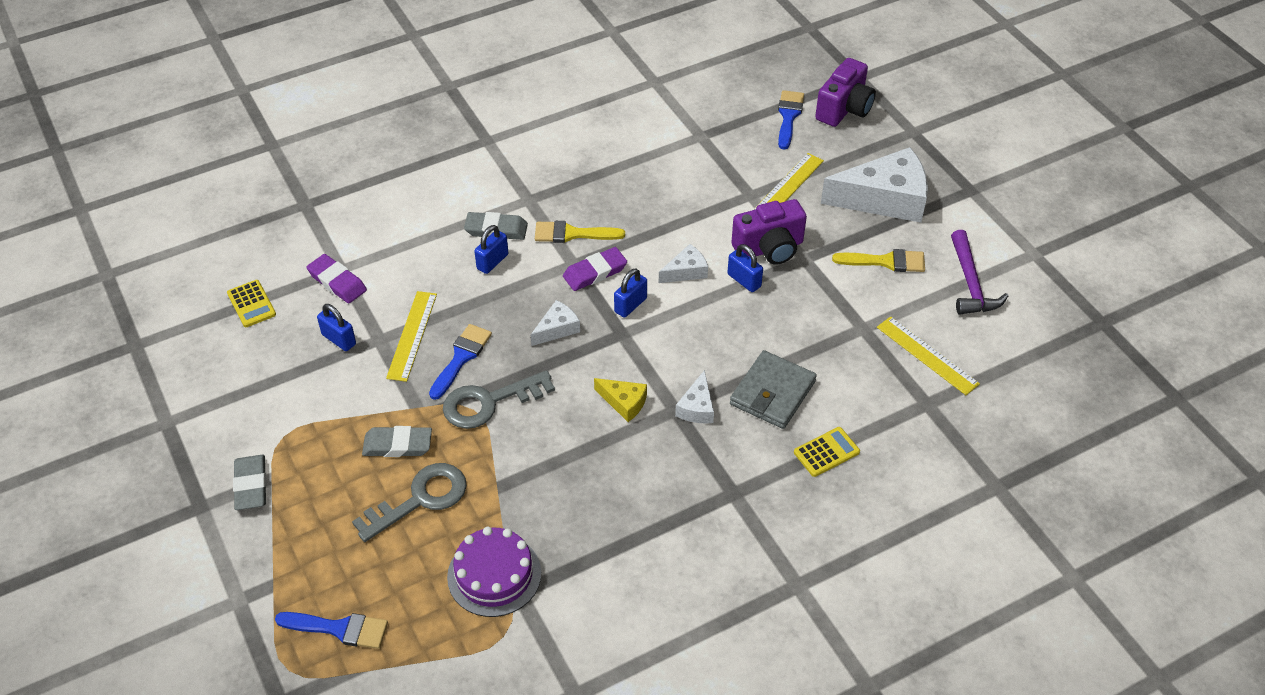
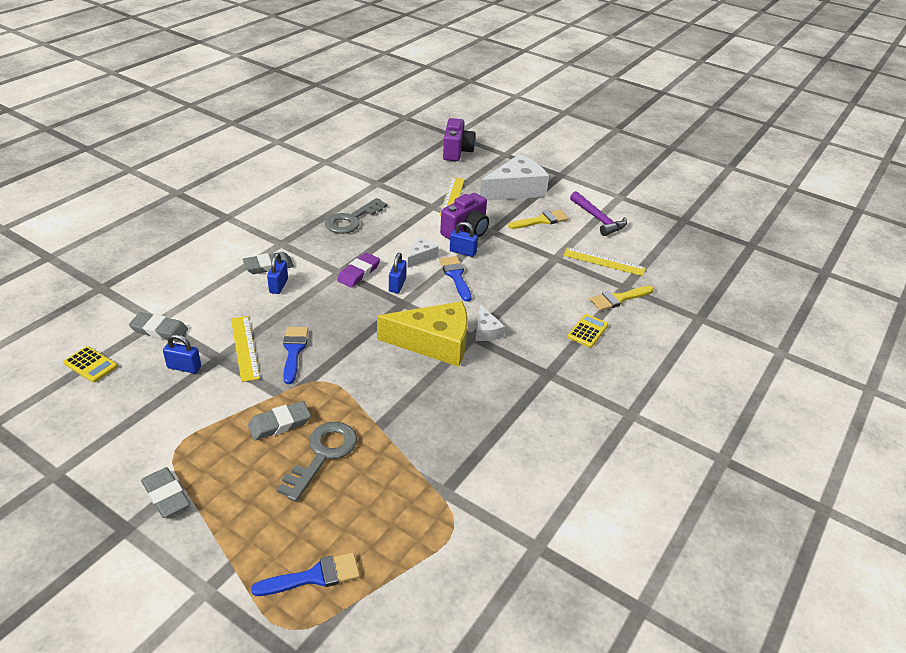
camera: 30 degrees left, 10 degrees down
(337, 282) = (159, 330): purple eraser -> grey eraser
(489, 402) = (335, 373): grey key -> grey key (352, 220)
(494, 575) = (417, 486): purple cake -> none
(557, 329) = (355, 313): white cheese -> none
(572, 234) = (327, 255): yellow brush -> yellow brush (618, 299)
(624, 403) = (434, 343): yellow cheese -> yellow cheese, size x2.13
(772, 393) = (528, 308): grey wallet -> none
(788, 116) = (426, 162): blue brush -> blue brush (456, 276)

